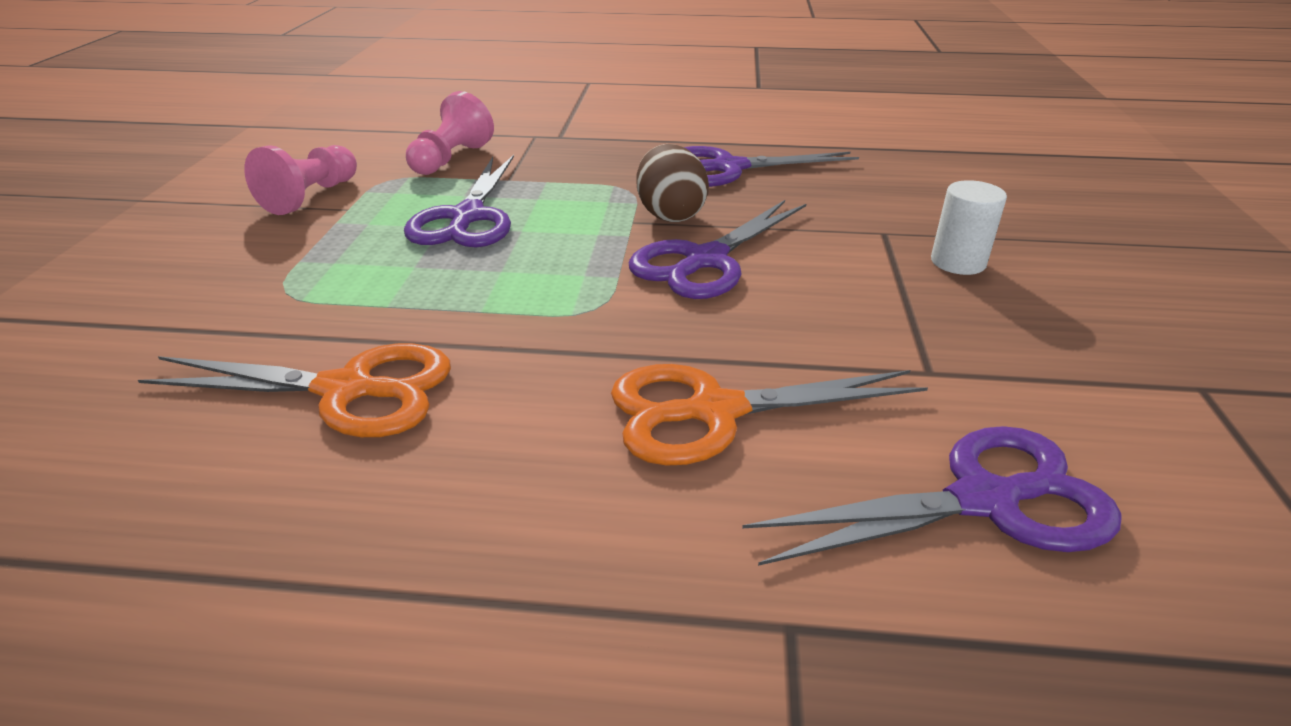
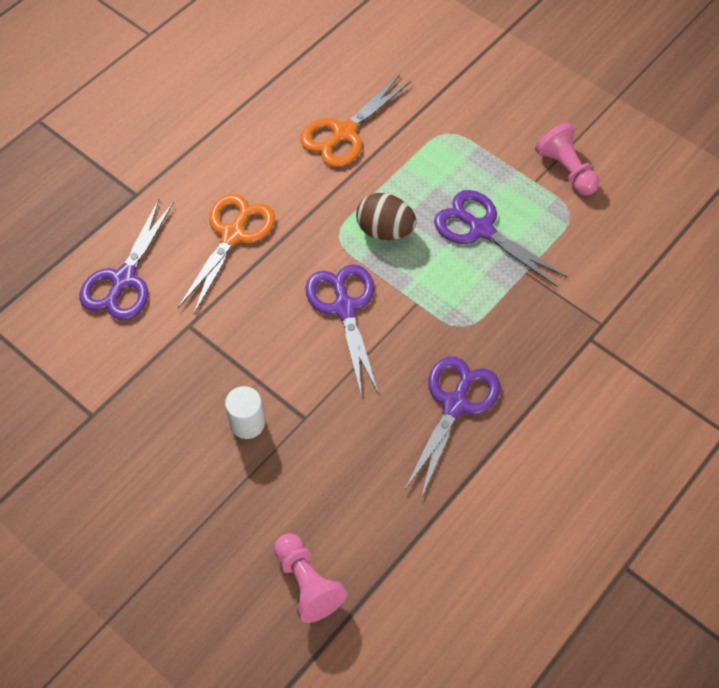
camera: 125 degrees right, 25 degrees up
(451, 159) = (585, 257): pink pawn -> pink pawn (307, 583)
(670, 214) = (410, 326): brown egg -> brown egg (385, 230)

